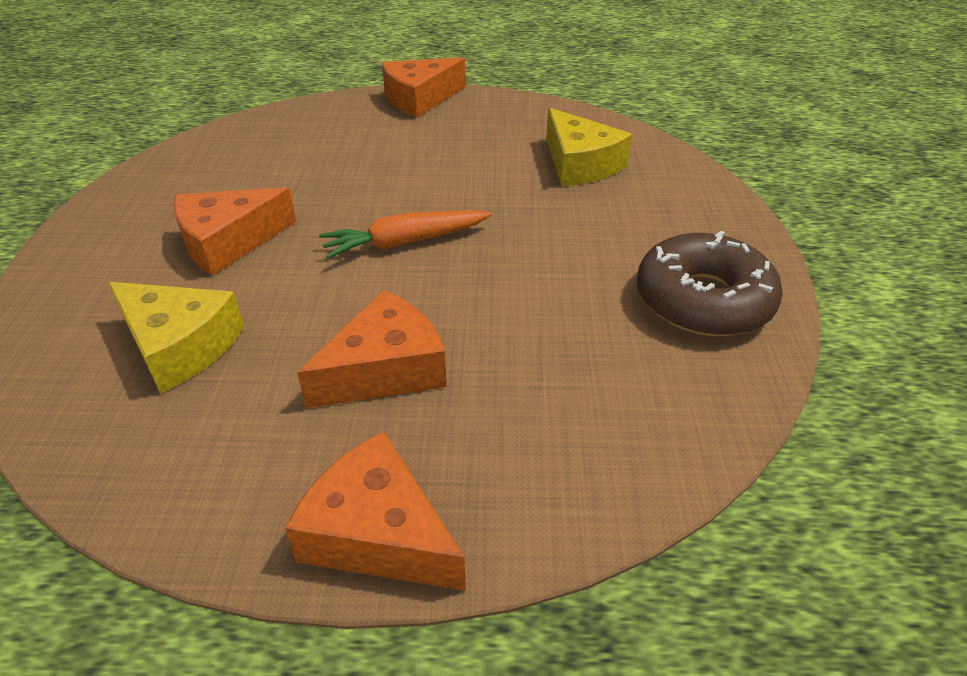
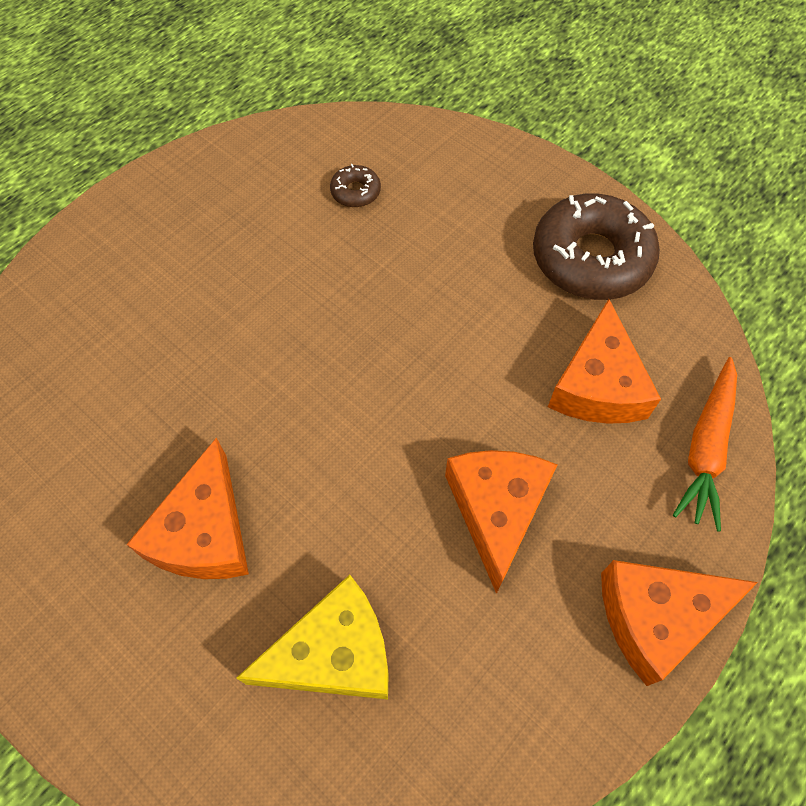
camera: 50 degrees left, 20 degrees up
(406, 242) = (345, 391): orange carrot -> orange carrot (706, 447)
(419, 99) = (109, 220): orange cheese -> orange cheese (597, 385)
(579, 164) = (355, 192): yellow cheese -> brown donut

